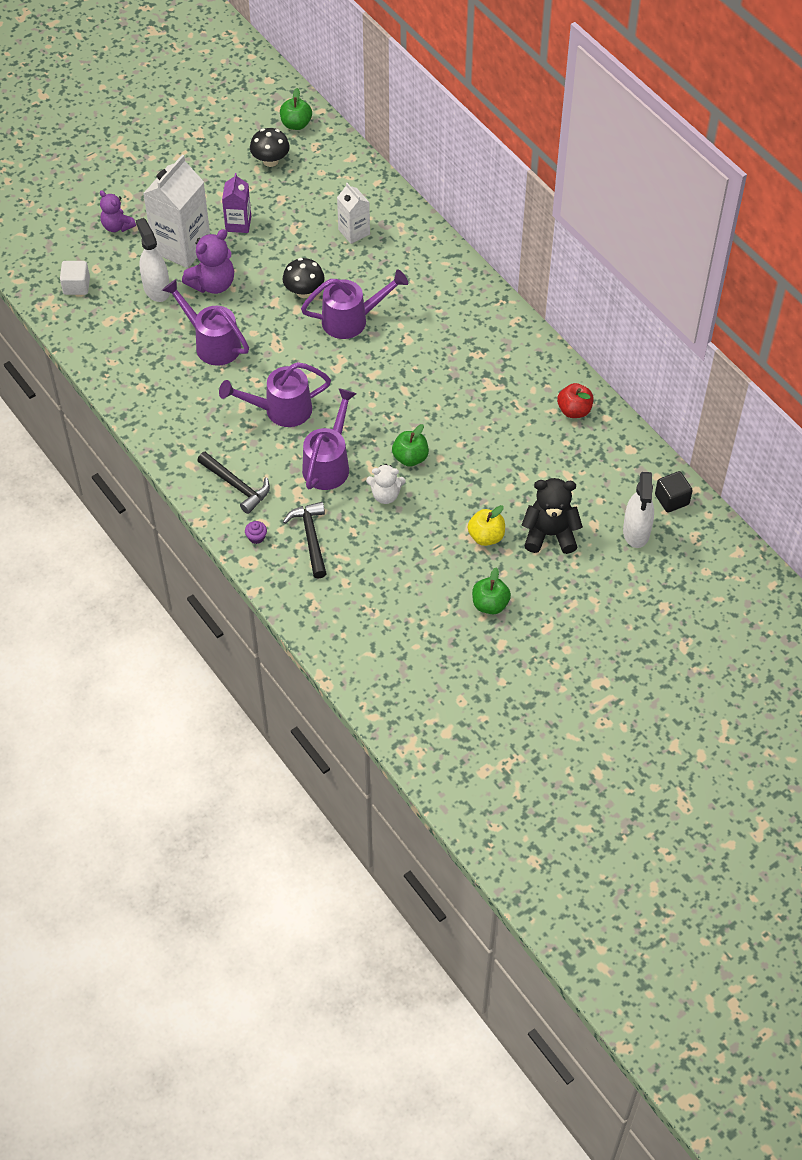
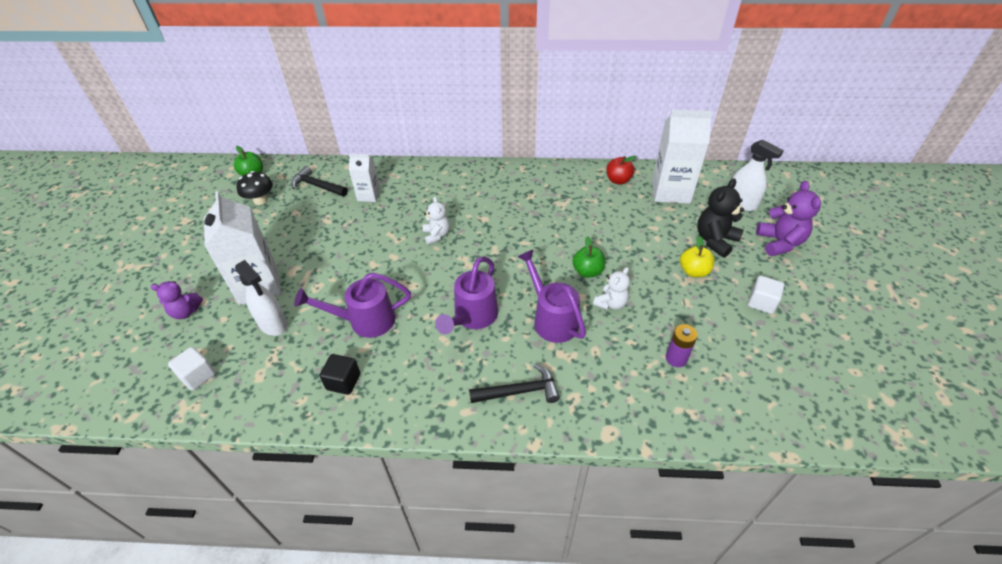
camera: 50 degrees left, 10 degrees down
(156, 289) = (273, 324): white spray bottle -> white spray bottle turned 150 degrees counterclockwise
(212, 284) = (313, 288): purple teddy bear -> purple teddy bear (779, 243)
(238, 224) = (284, 244): purple carton -> none
(256, 537) = (586, 411): purple cupcake -> none
(304, 291) = (384, 244): black mushroom -> none
(311, 538) = (617, 373): black hammer -> black hammer (317, 186)
(351, 320) = (436, 235): purple watering can -> white teddy bear
(362, 570) = (676, 358): none -> purple battery
(490, 604) = (761, 302): green apple -> white cube
(598, 463) = (670, 191): none -> white carton
(671, 499) = (725, 178): black cube -> black cube (343, 381)

